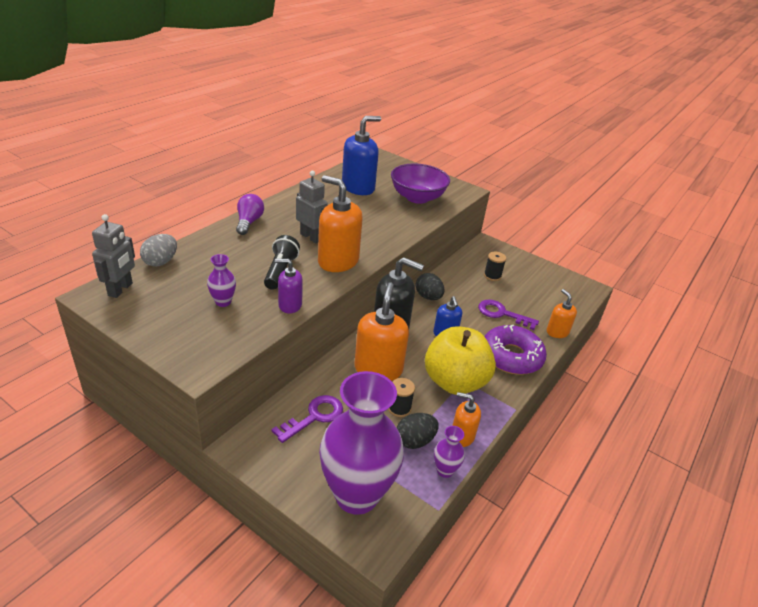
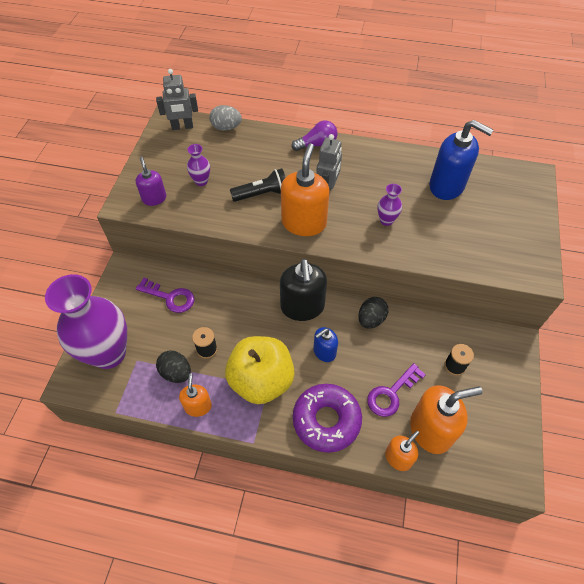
camera: 70 degrees right, 20 degrees up
(290, 305) = (221, 219): purple soap dispenser -> purple soap dispenser (154, 198)
(378, 369) = (245, 317): orange soap dispenser -> orange soap dispenser (431, 430)
(417, 197) = (474, 238): purple bowl -> none
(445, 470) = (155, 404): purple vase -> purple vase (386, 220)
(502, 314) = (391, 393): purple key -> purple key turned 135 degrees counterclockwise

